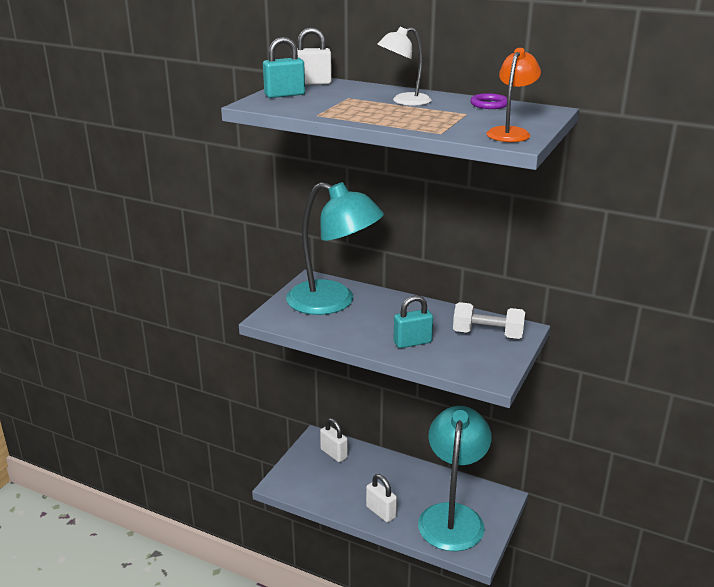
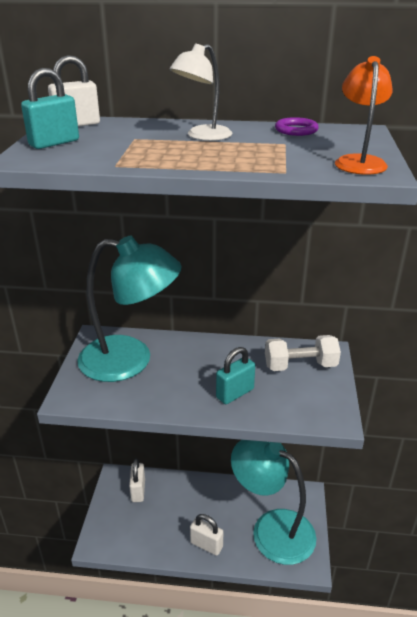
camera: 20 degrees left, 5 degrees up
(334, 454) = (138, 490): white padlock -> white padlock turned 60 degrees clockwise
(452, 516) = (272, 528): turquoise lamp -> turquoise lamp turned 45 degrees counterclockwise

